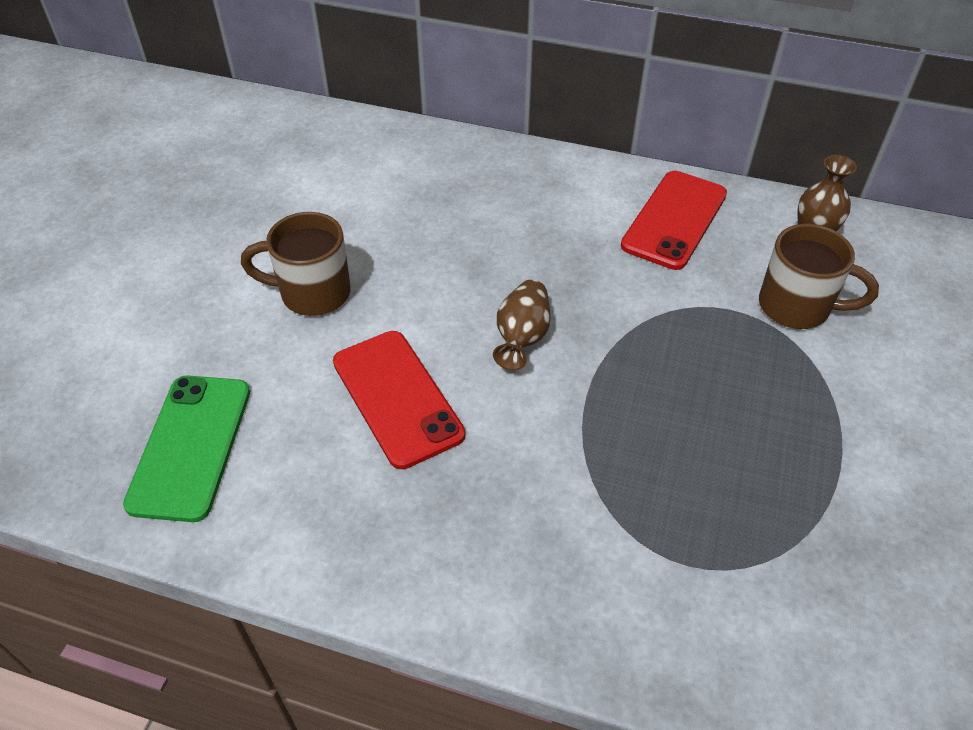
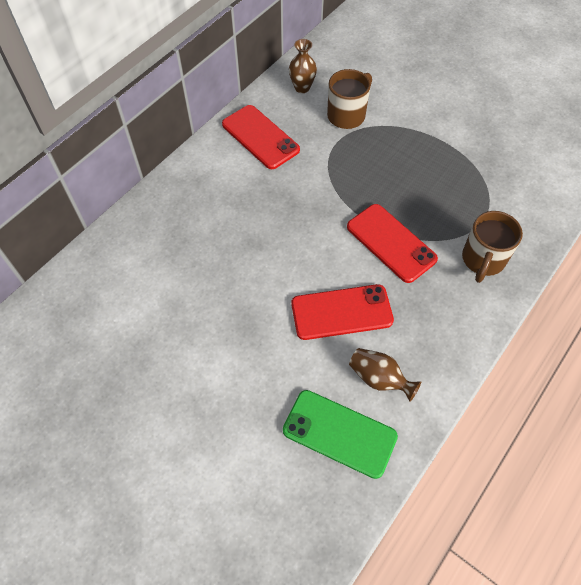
camera: 70 degrees left, 10 degrees up
(312, 293) = (236, 338): brown mug -> brown mug (482, 260)
(522, 337) = (320, 238): brown vase -> brown vase (379, 379)
(559, 430) = (391, 243): none -> red phone

